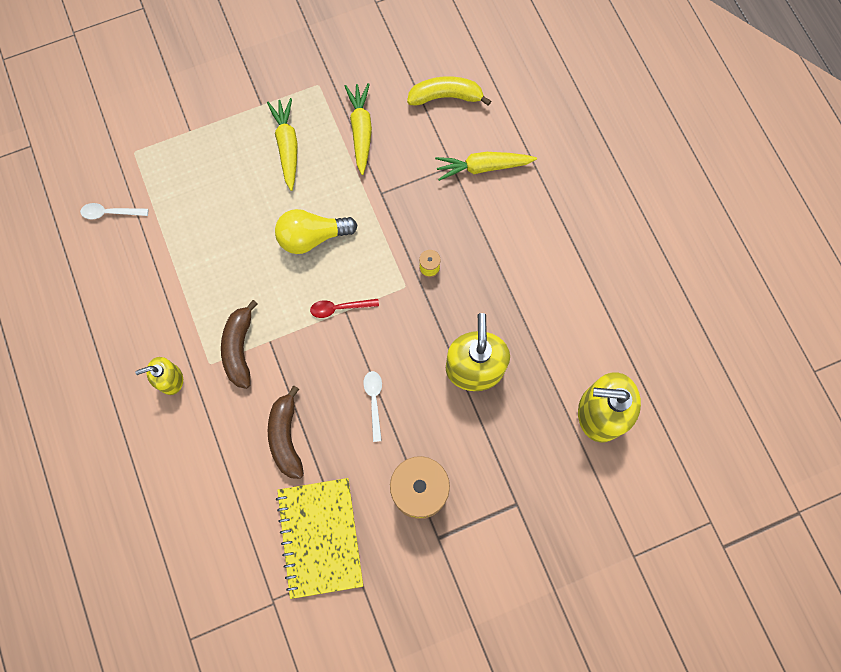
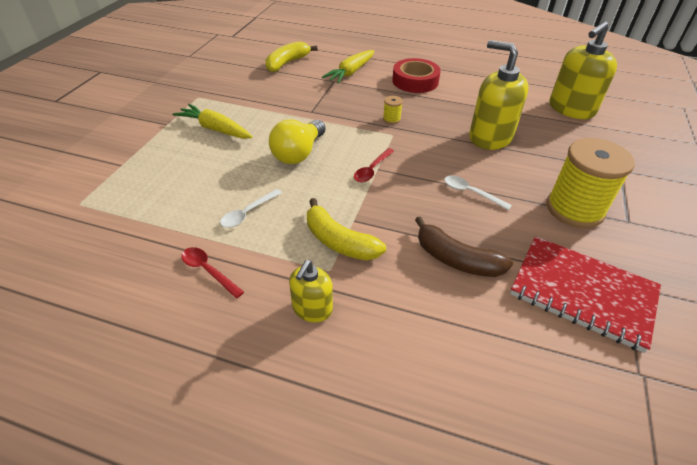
camera: 50 degrees left, 30 degrees down
(110, 213) = (99, 251): white spoon -> white spoon (248, 213)
(149, 292) = (208, 271): none -> red spoon
(240, 348) = (339, 241): brown banana -> yellow banana
(320, 537) = (582, 293): yellow notebook -> red notebook
(361, 130) = (256, 98): yellow carrot -> none
(522, 237) = (415, 81): none -> red tape

